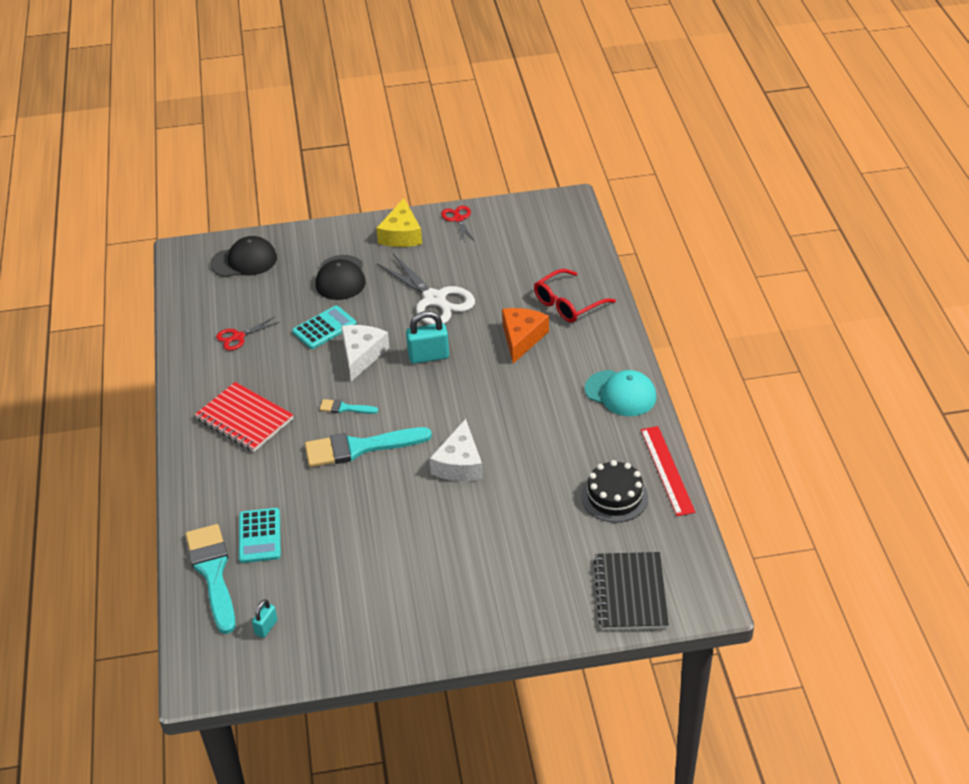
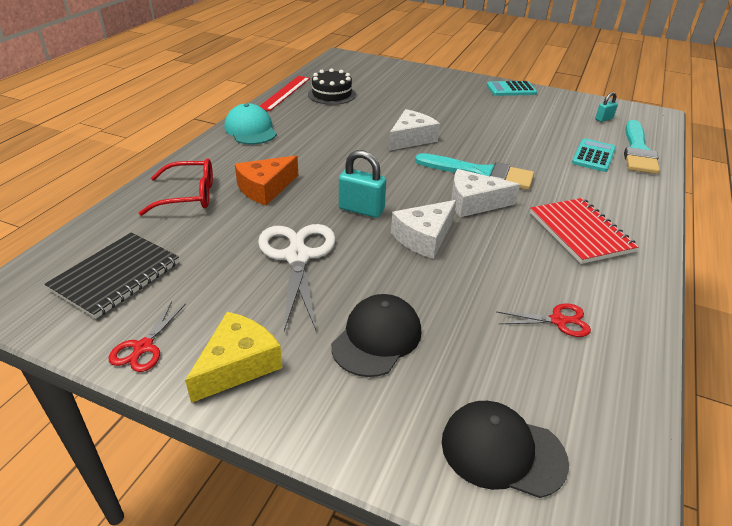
camera: 150 degrees left, 5 degrees down
(324, 328) = (444, 282): turquoise calculator -> turquoise calculator (511, 89)
(345, 408) = (474, 203): turquoise brush -> white cheese
(630, 593) = (374, 68): black notebook -> black notebook (116, 276)

